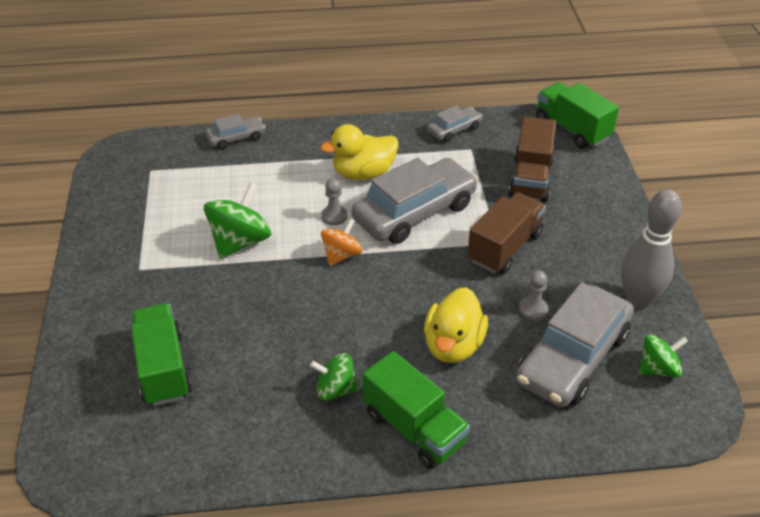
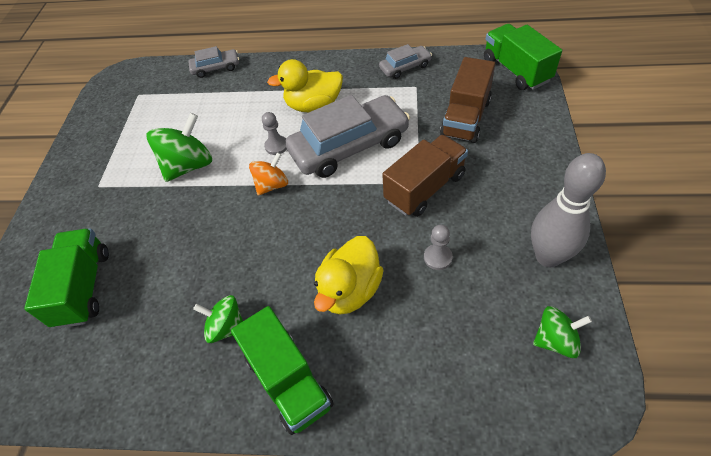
camera: 15 degrees right, 10 degrees up
(572, 357) = (466, 316): grey car -> none

